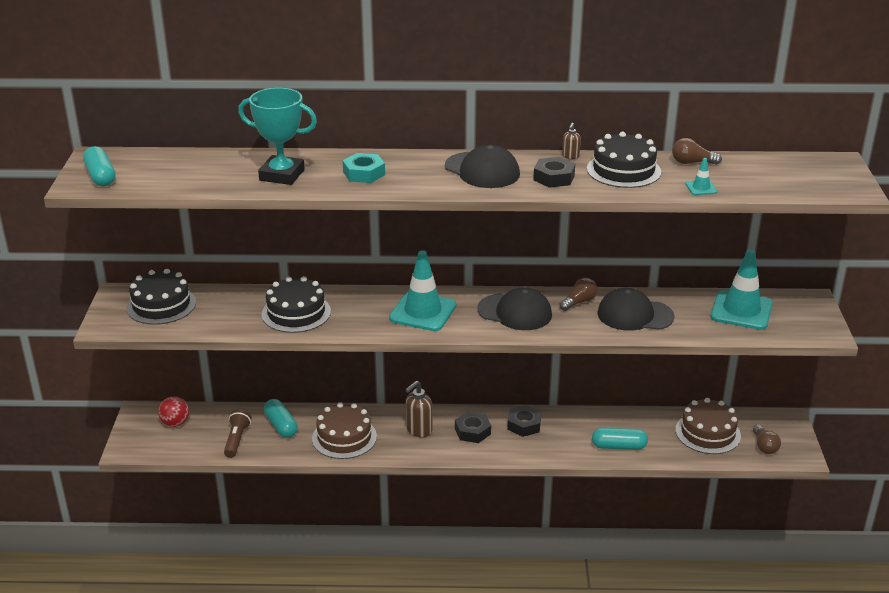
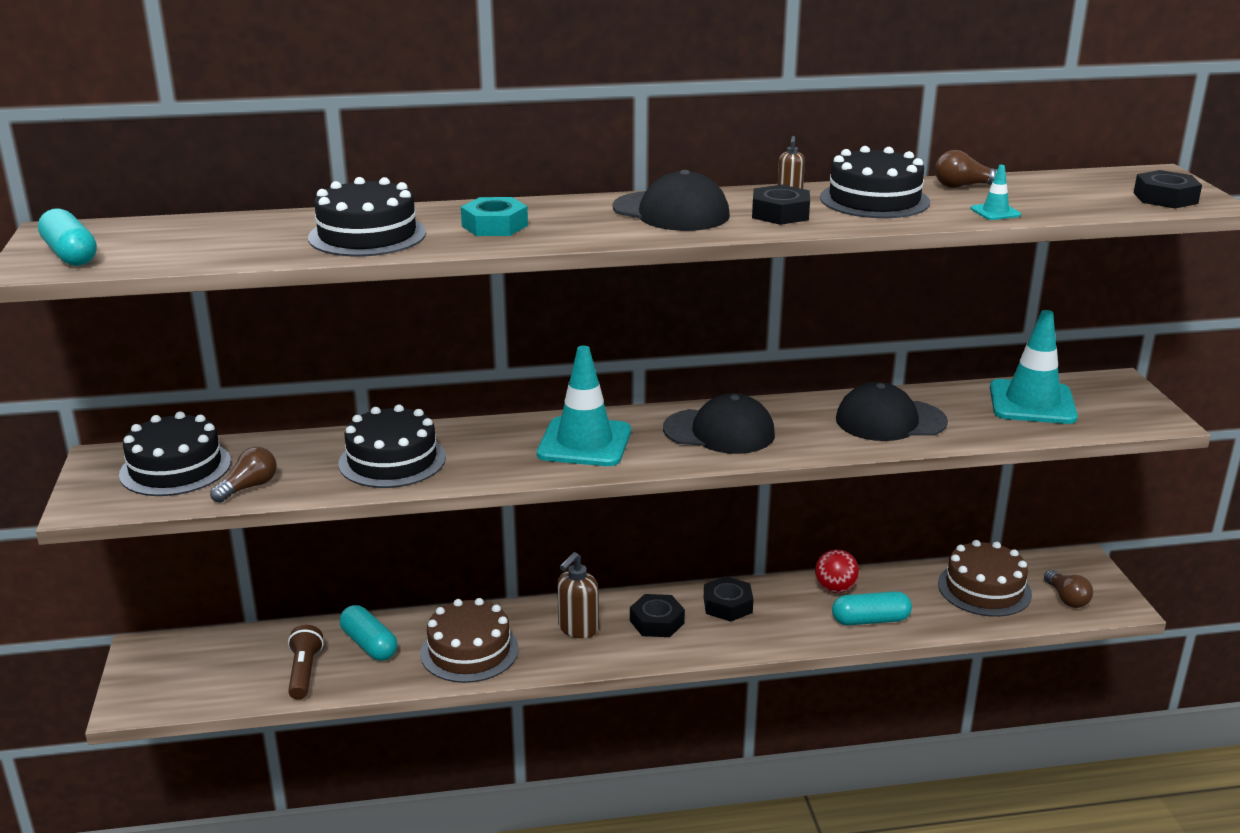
camera: 10 degrees left, 5 degrees down
(175, 423) = (202, 658): red ball -> red ball (835, 589)
(282, 175) = (367, 235): turquoise trophy -> black cake
(579, 302) = (805, 411): brown light bulb -> brown light bulb (249, 487)
(829, 184) = (1165, 198): none -> black nut

